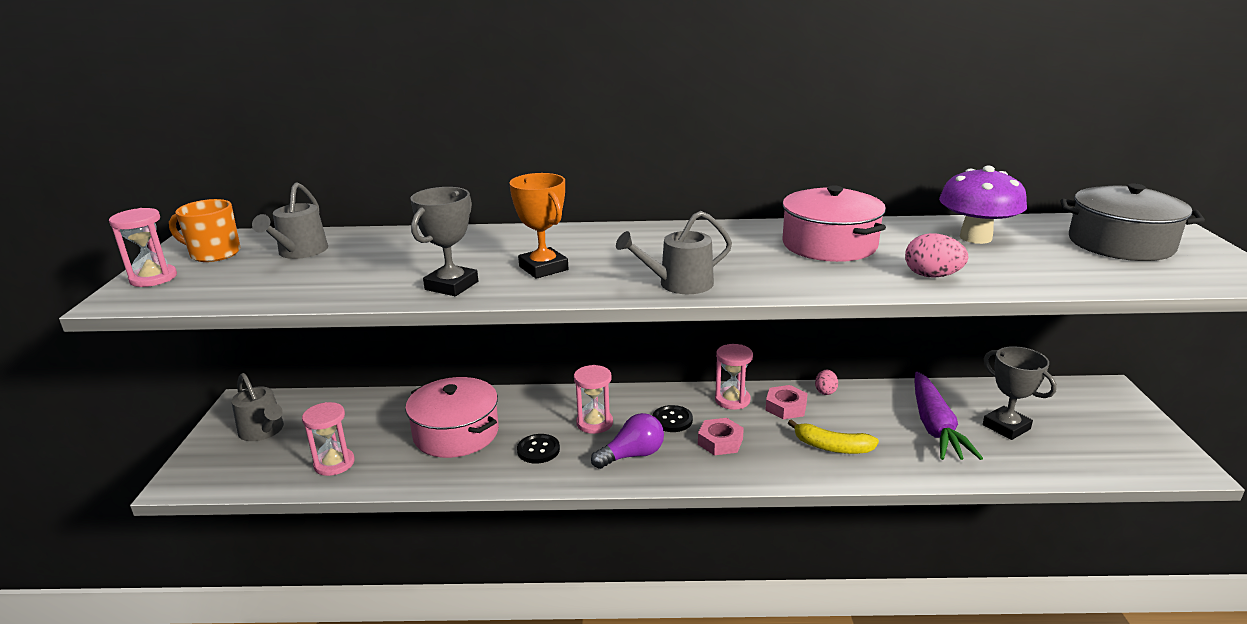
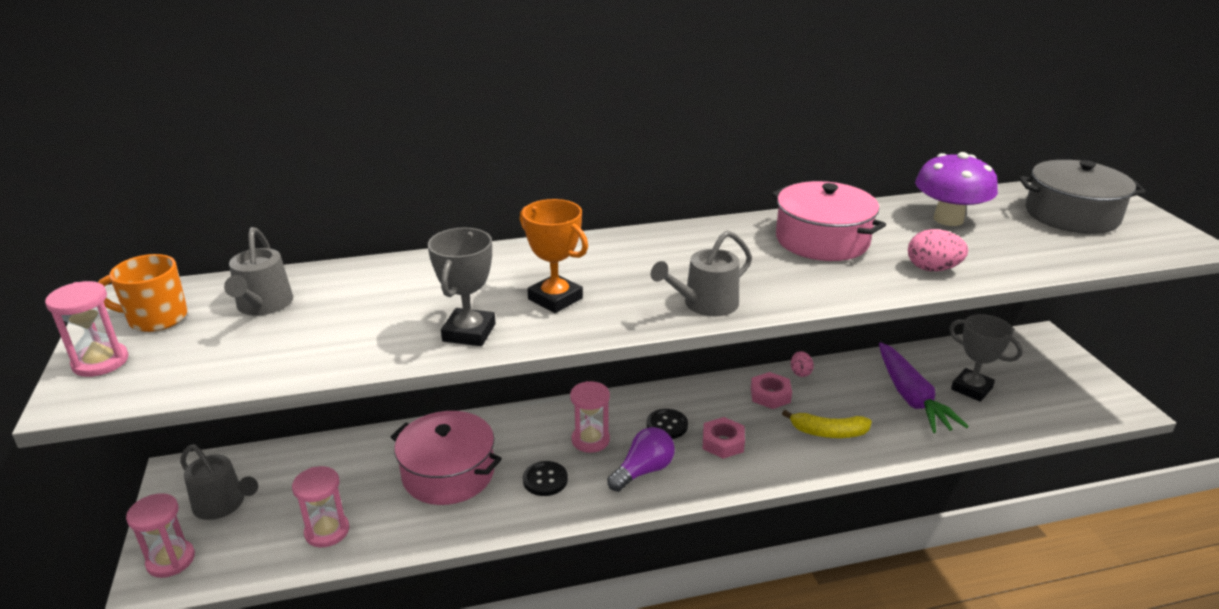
camera: 15 degrees left, 5 degrees up
(732, 400) = (716, 394): pink hourglass -> pink hourglass (171, 560)

